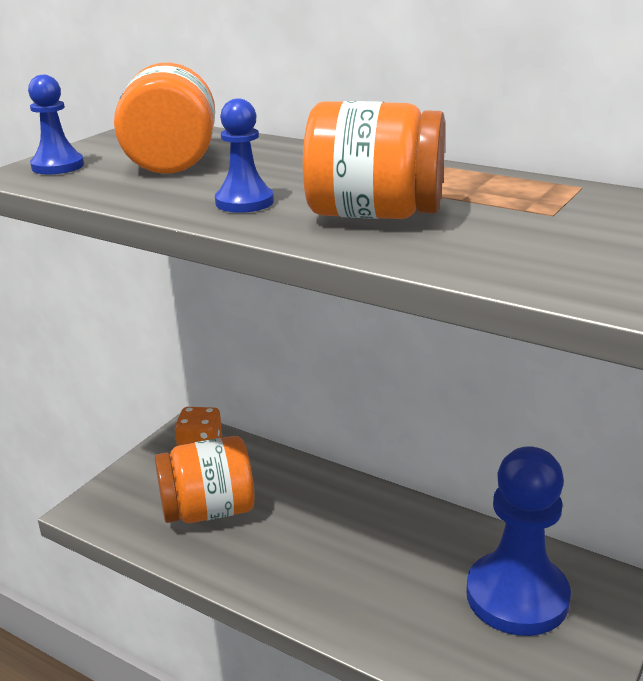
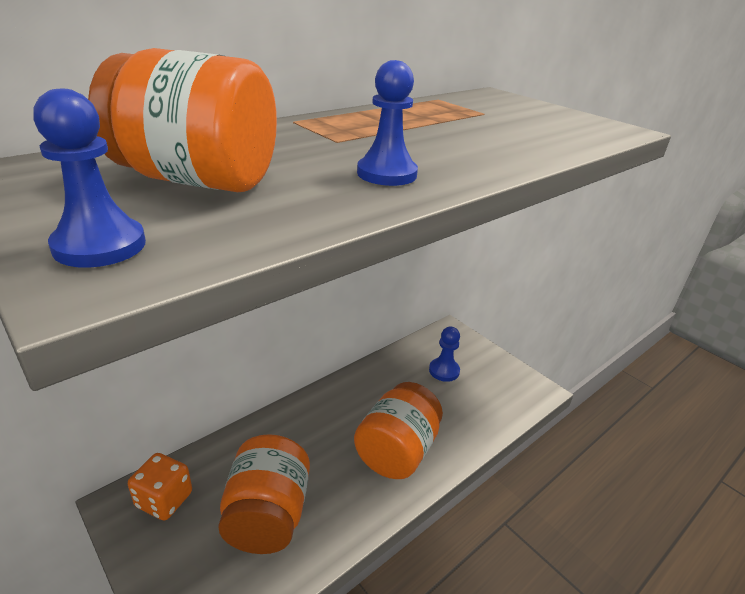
camera: 75 degrees left, 5 degrees up
(374, 214) = (455, 145): orange jar -> orange jar (397, 451)
(517, 596) = (444, 371): blue pawn -> blue pawn, size x0.48

